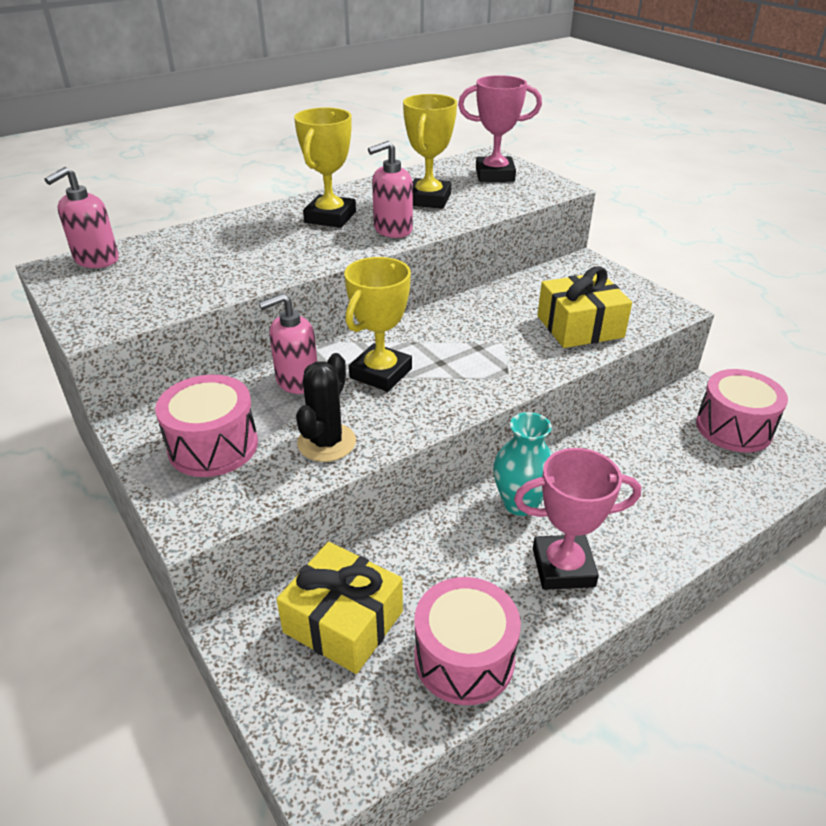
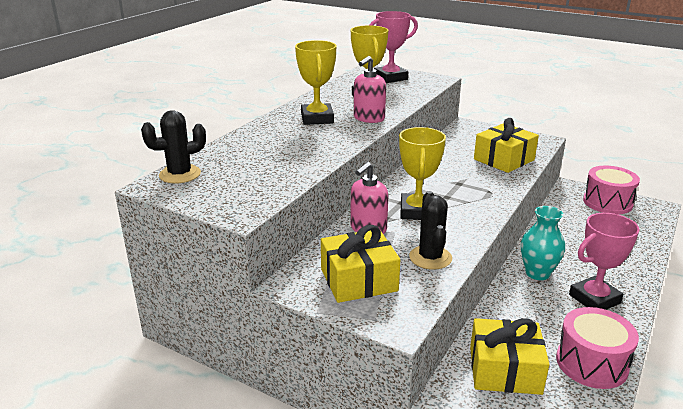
camera: 25 degrees left, 10 degrees down
(96, 260) = (180, 174): pink soap dispenser -> black cactus
(213, 446) = (359, 280): pink drum -> yellow gift

